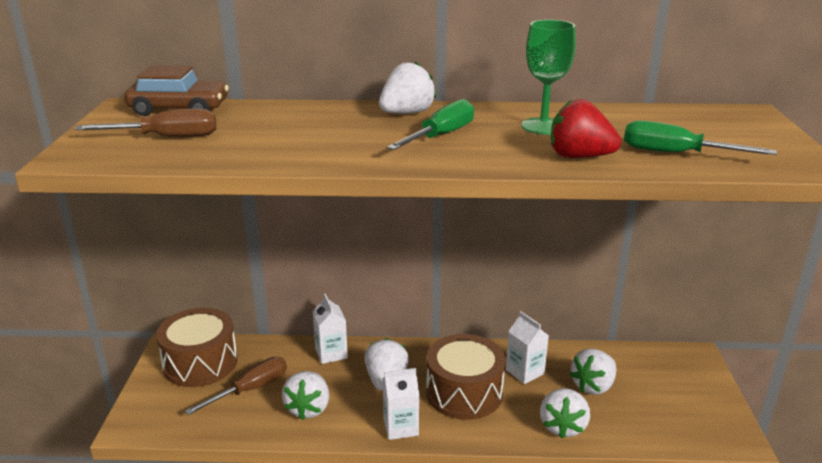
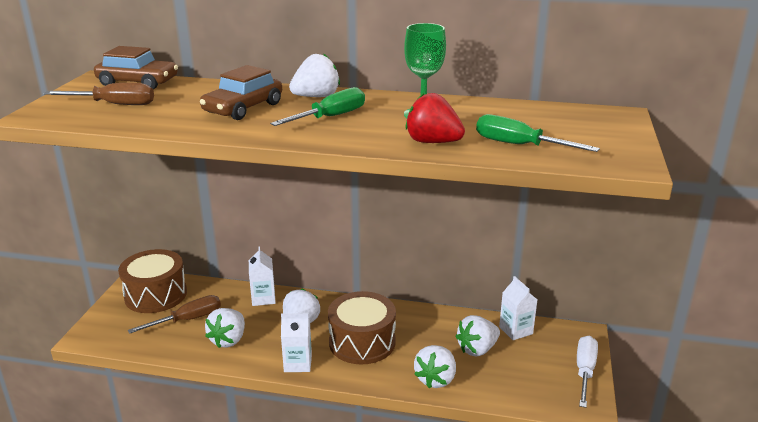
camera: 10 degrees right, 0 degrees up
(330, 132) = (243, 108): none -> brown car
(525, 372) = (422, 331): white carton -> white carton (516, 330)
(715, 397) = (584, 371): none -> white screwdriver

